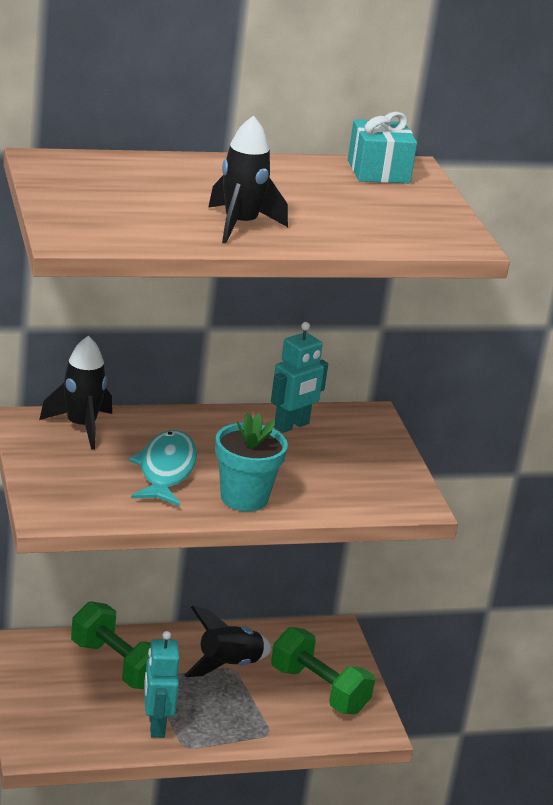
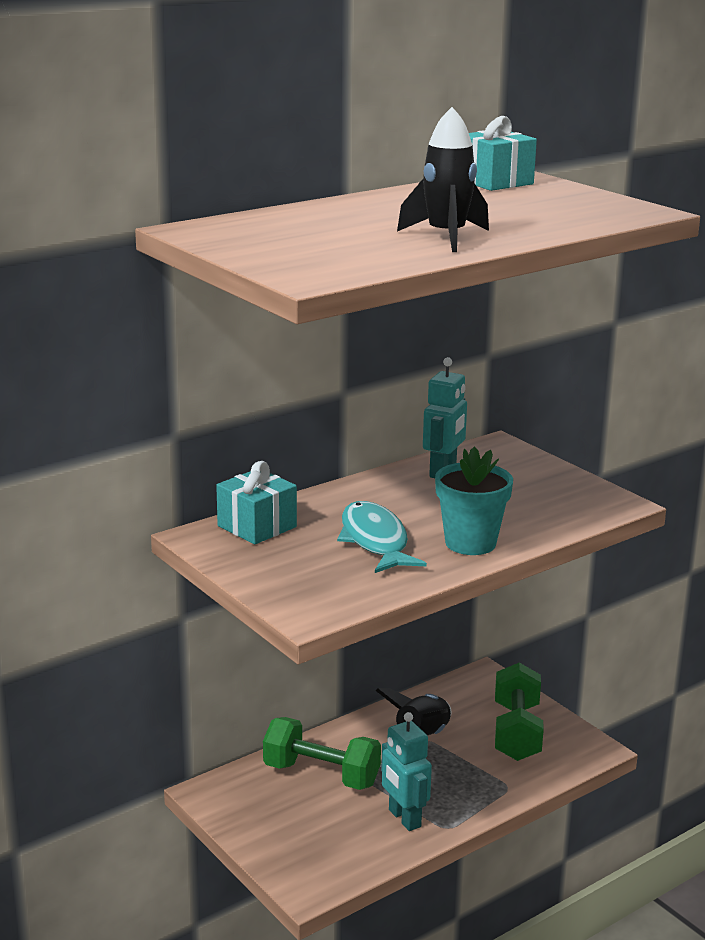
camera: 20 degrees left, 5 degrees down
(81, 427) = (257, 526): black rocket -> turquoise gift
(319, 690) = (516, 732): green dumbbell -> green dumbbell turned 75 degrees clockwise

